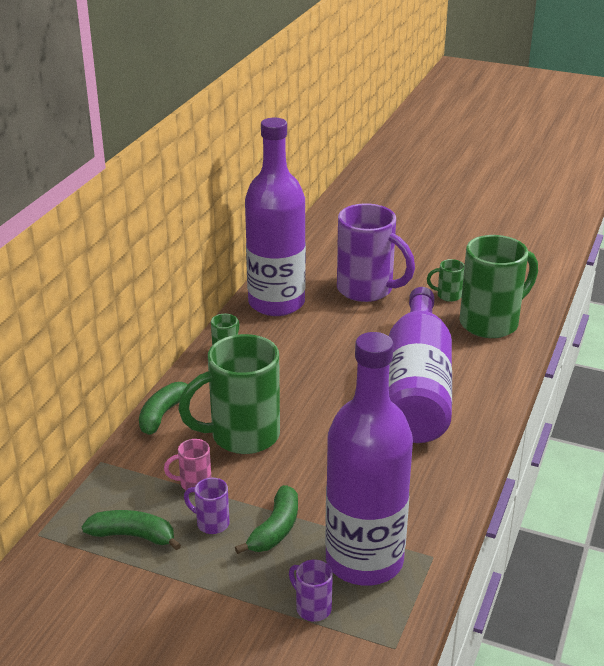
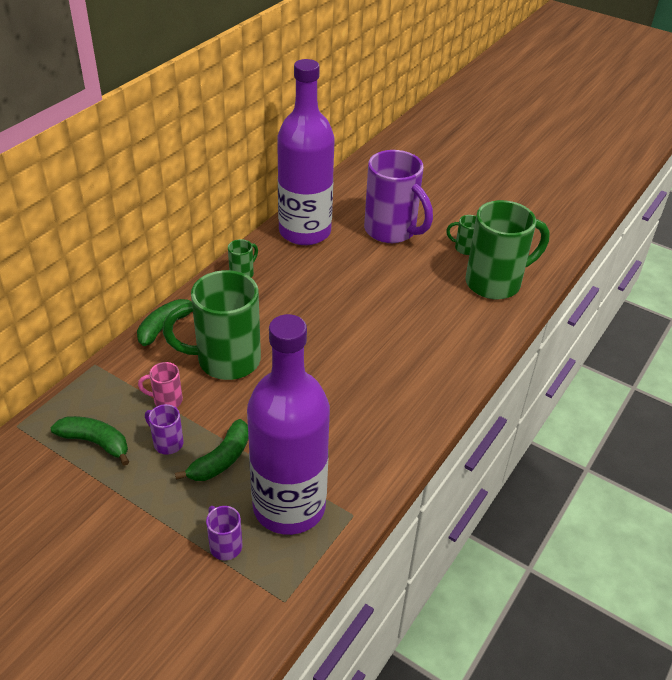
camera: 10 degrees right, 10 degrees up
(417, 388) = (401, 339): purple bottle -> none

